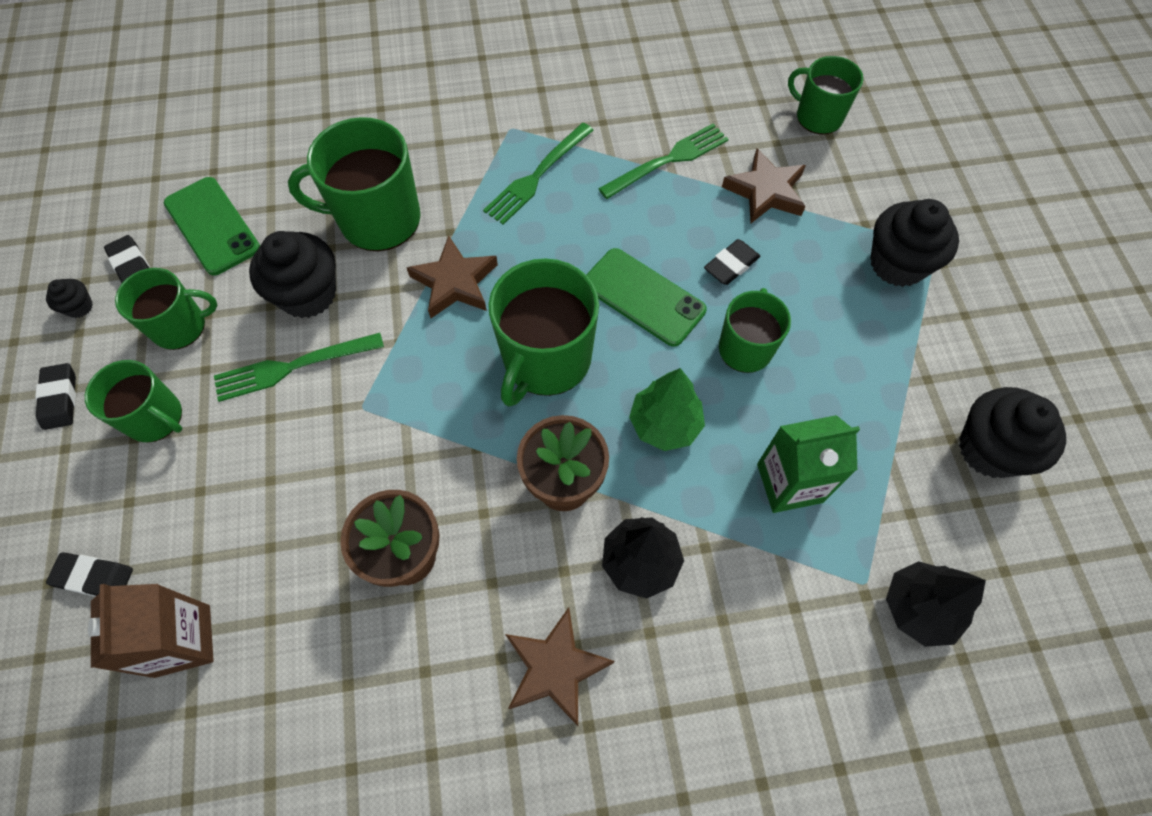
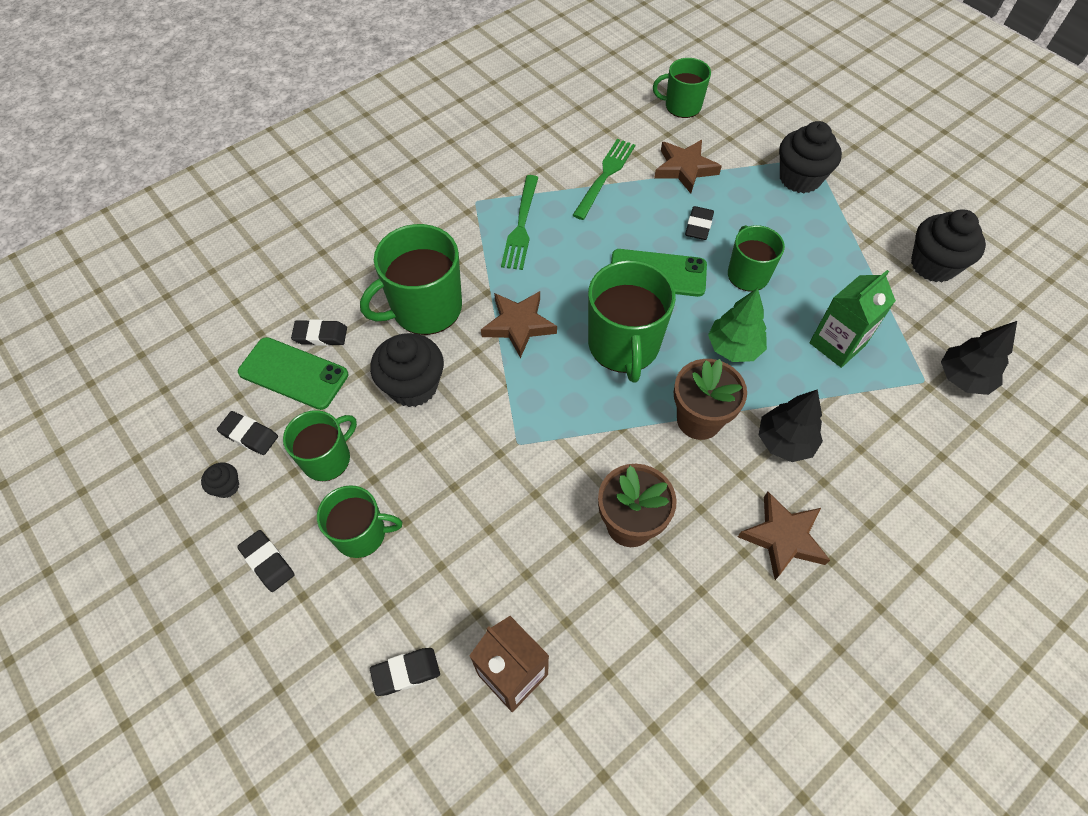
camera: 30 degrees left, 5 degrees down
(263, 199) = (320, 335): none -> black eraser
(292, 367) = (442, 443): green fork -> none

